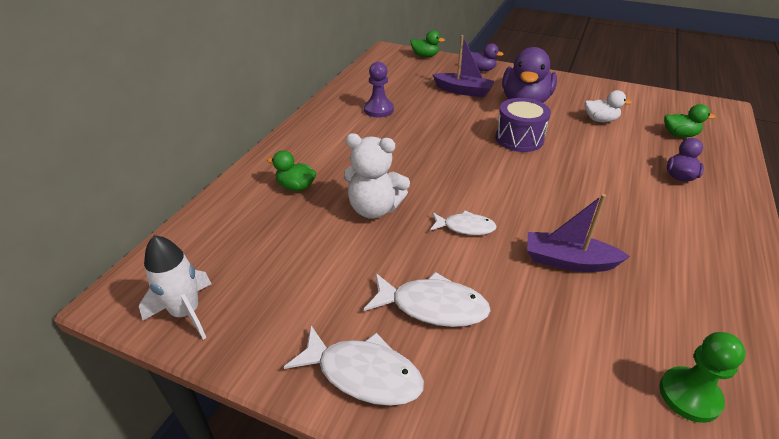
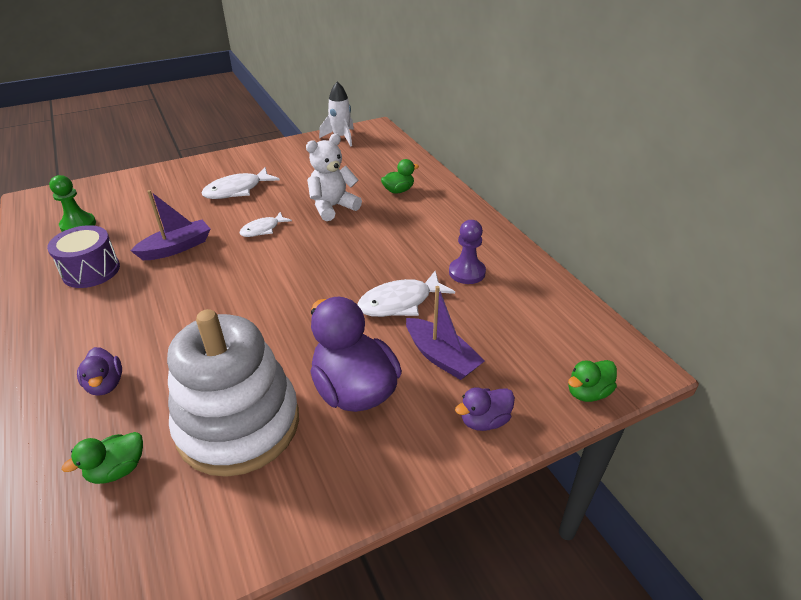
camera: 130 degrees right, 0 degrees up
(363, 374) = (240, 161): white fish -> white fish (400, 302)
(463, 91) = (441, 357): purple boat -> purple boat turned 105 degrees counterclockwise
(519, 139) = (303, 327): purple drum -> purple drum (91, 271)
(600, 120) = (238, 424): white duck -> white stacking toy

